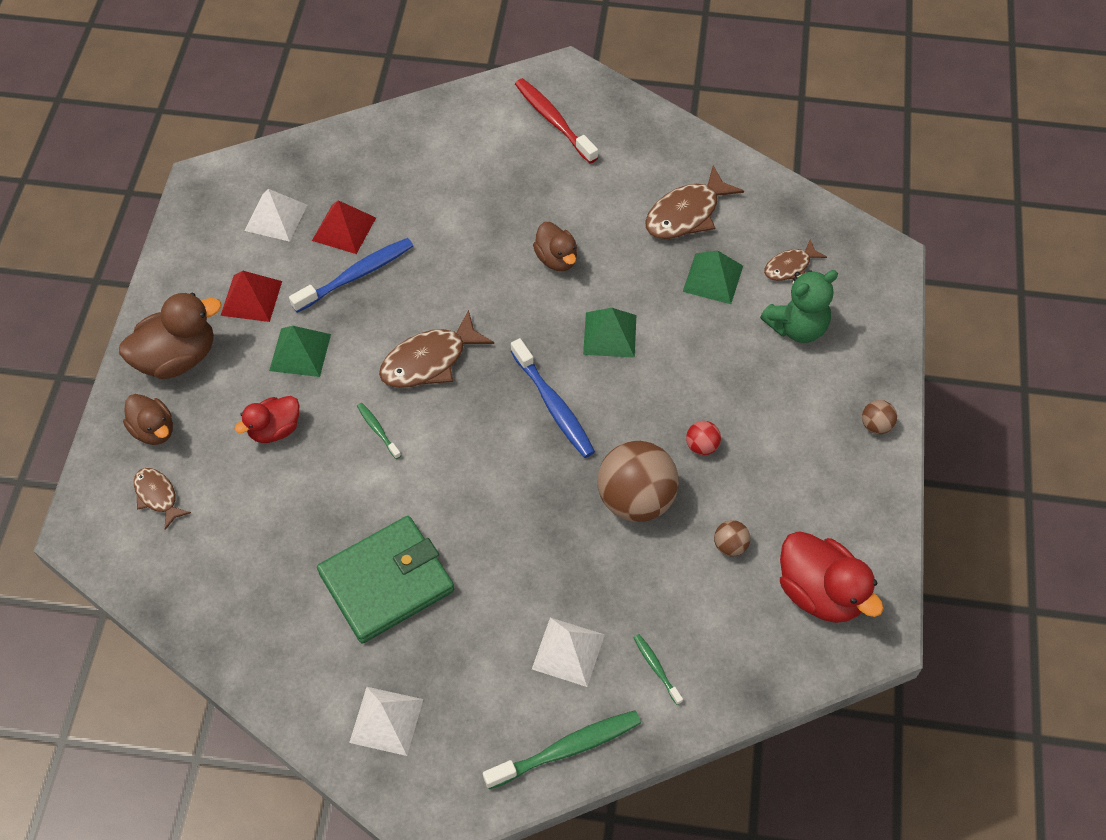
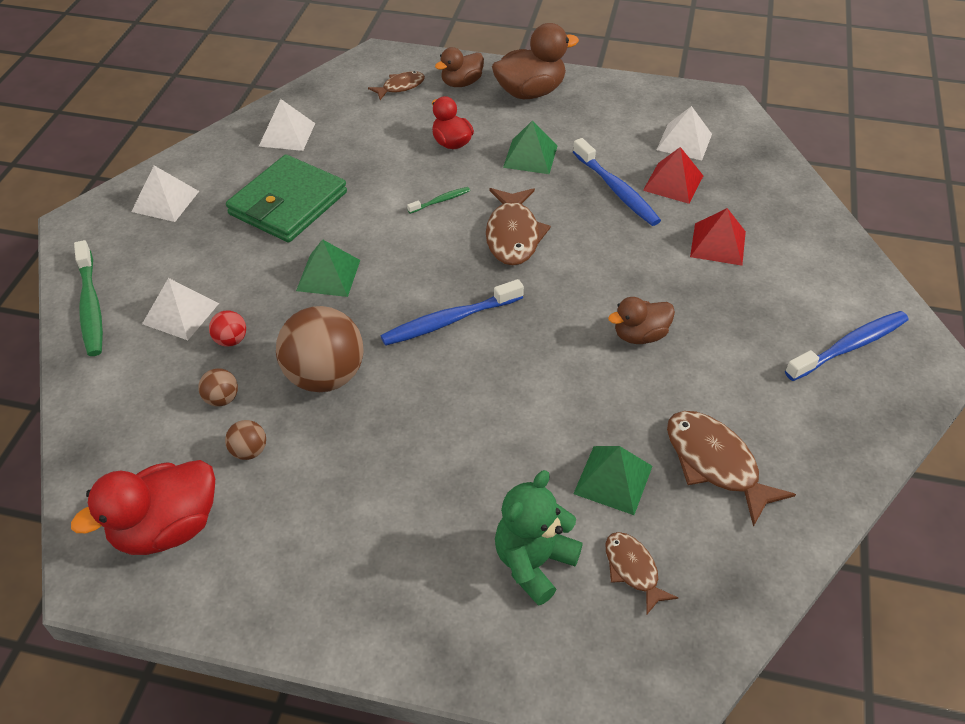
camera: 95 degrees right, 10 degrees down
(177, 358) = (530, 92): brown duck -> brown duck turned 90 degrees counterclockwise
(251, 298) = (591, 129): red pyramid -> red pyramid (718, 244)
(254, 610) = (287, 134): none -> white pyramid
(386, 582) = (288, 203): green wallet -> green wallet turned 60 degrees clockwise
(429, 361) = (513, 235): brown fish -> brown fish turned 150 degrees counterclockwise
(553, 120) = (850, 346): red toothbrush -> blue toothbrush
(610, 334) = (535, 373): green pyramid -> green pyramid (328, 275)
(656, 668) = (139, 375): green toothbrush -> none
(701, 446) = (377, 440): red ball -> red ball (231, 340)
(797, 327) = (533, 563): green teddy bear -> green teddy bear turned 60 degrees clockwise
(876, 425) = (372, 631): brown ball -> brown ball (222, 399)

